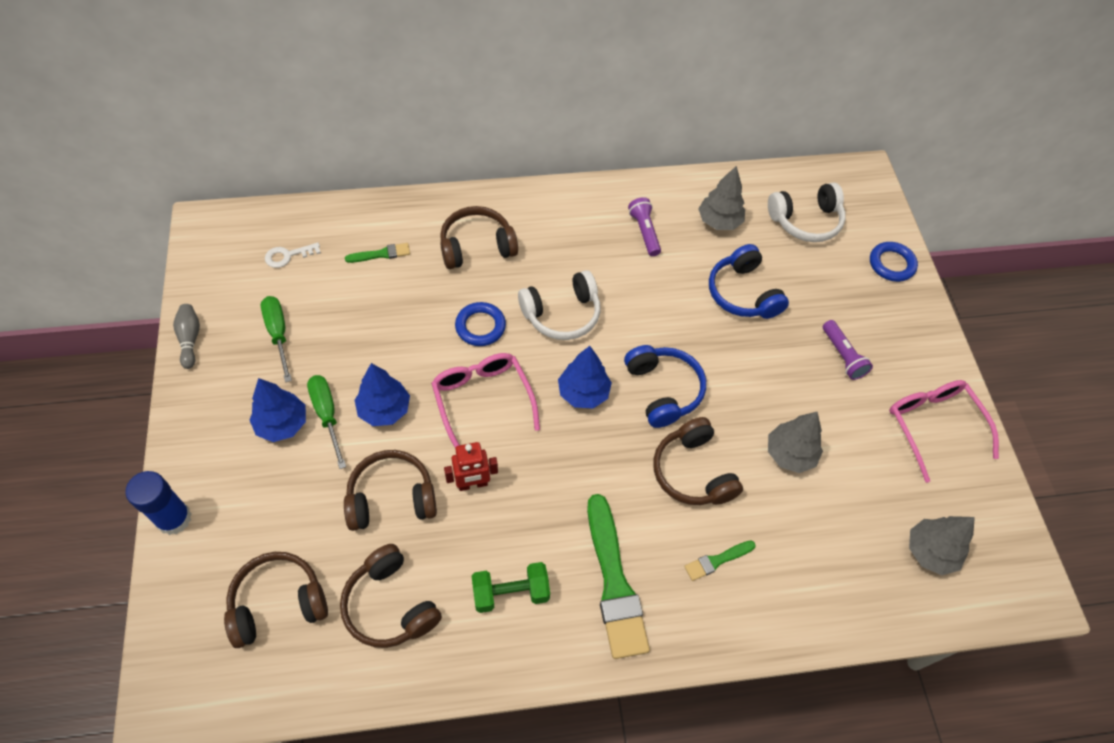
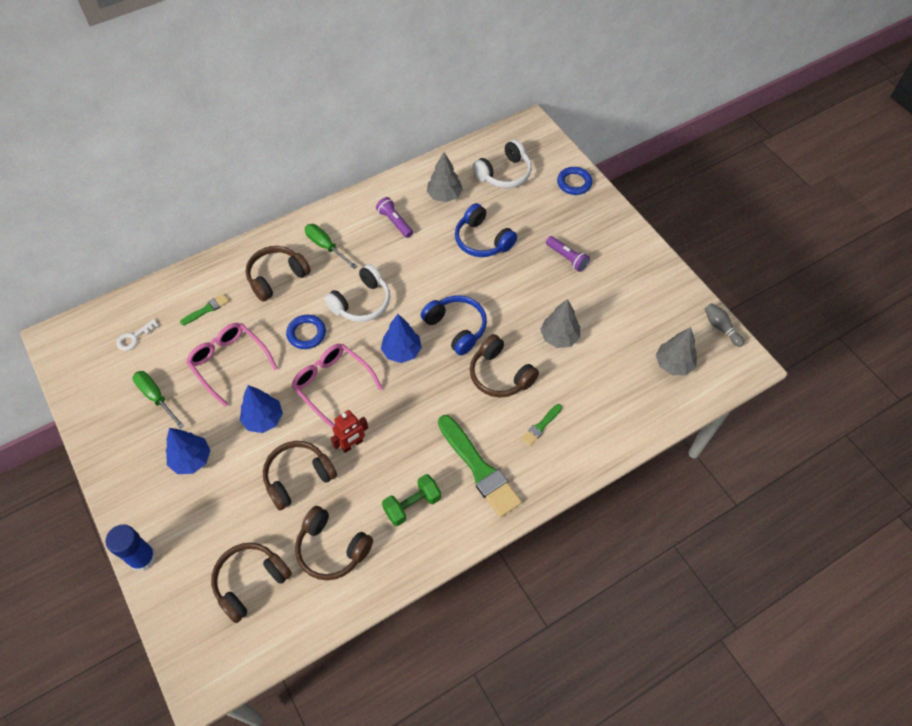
camera: 20 degrees left, 0 degrees up
(190, 339) = (88, 427): grey bowling pin -> grey bowling pin (720, 328)
(327, 415) = (222, 440): green screwdriver -> green screwdriver (326, 246)
(933, 426) = (644, 282): pink glasses -> pink glasses (229, 363)

